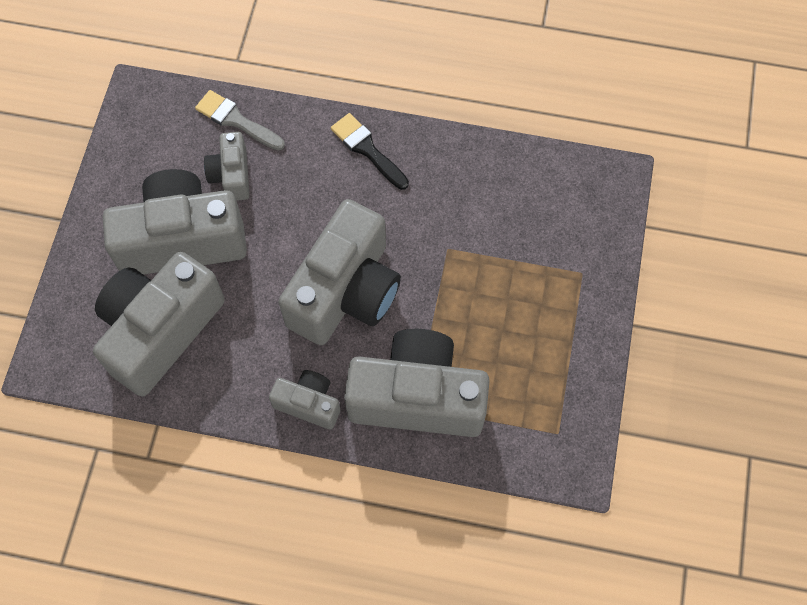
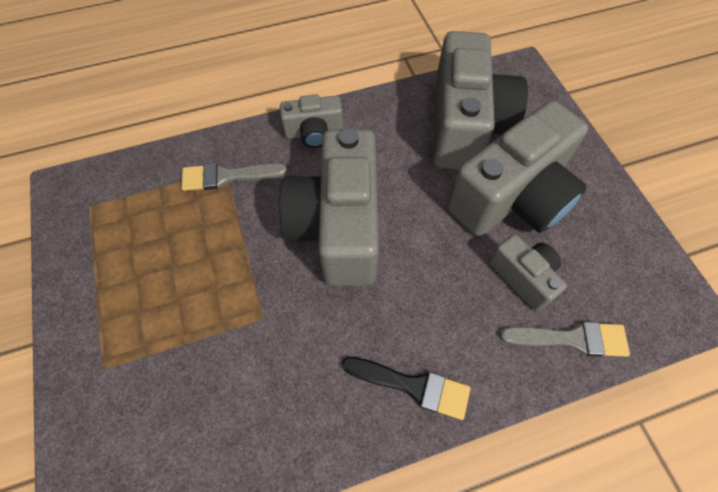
camera: 150 degrees right, 5 degrees down
(417, 397) = (227, 176): grey camera -> grey brush

